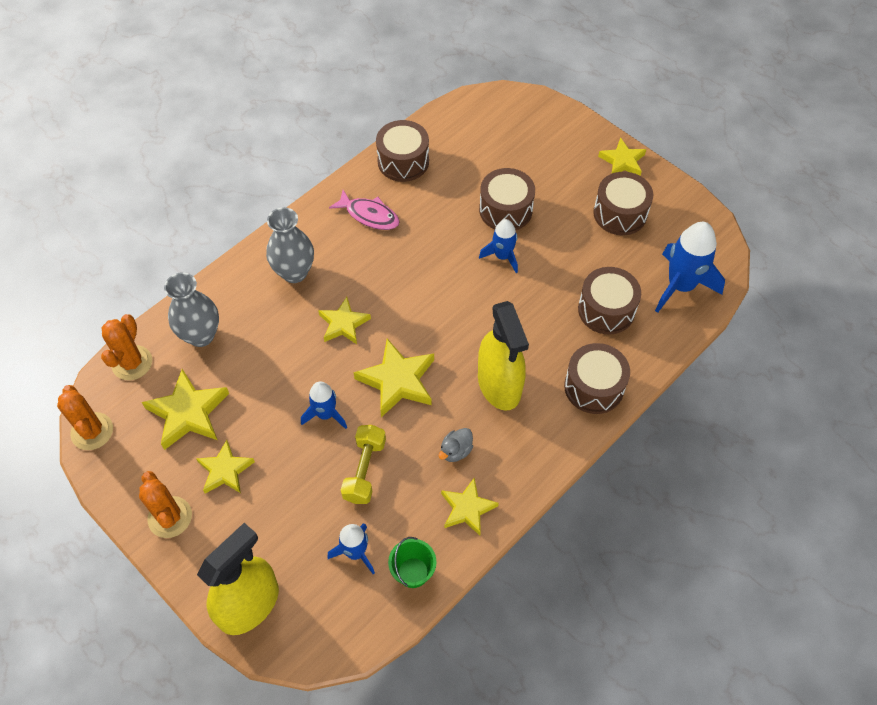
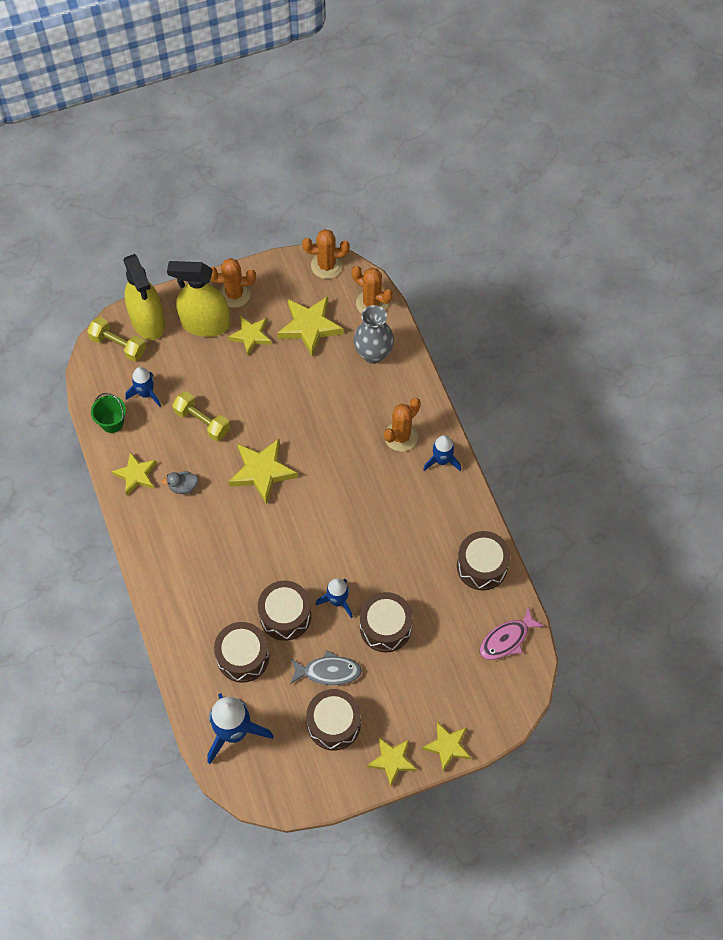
camera: 115 degrees right, 5 degrees up
(294, 272) = (401, 436): grey vase -> orange cactus
(300, 624) = (118, 345): none -> yellow dumbbell
(325, 414) = (260, 413): blue rocket -> blue rocket (442, 460)
(343, 324) = (333, 454): yellow star -> yellow star (447, 746)
(369, 215) = (433, 514): pink fish -> pink fish (507, 639)
(456, 451) = (183, 487): grey duck -> grey duck turned 75 degrees counterclockwise
(499, 385) = (220, 541): yellow spray bottle -> yellow spray bottle (205, 324)
(575, 236) = (328, 671): none -> grey fish
(594, 387) = (180, 609): brown drum -> brown drum (285, 616)

